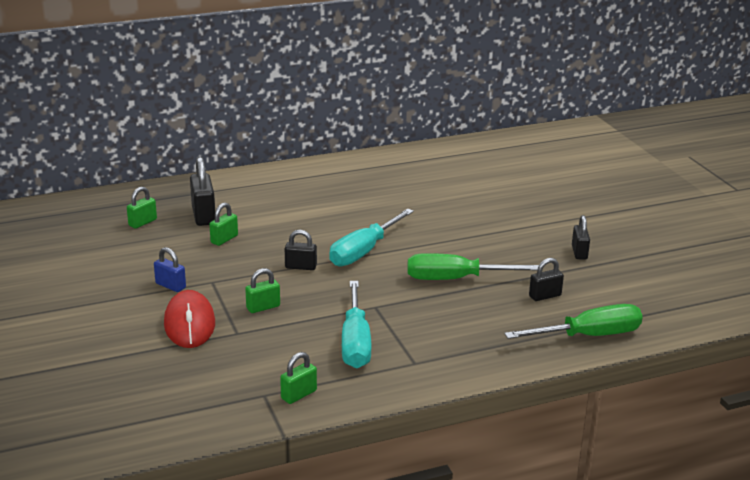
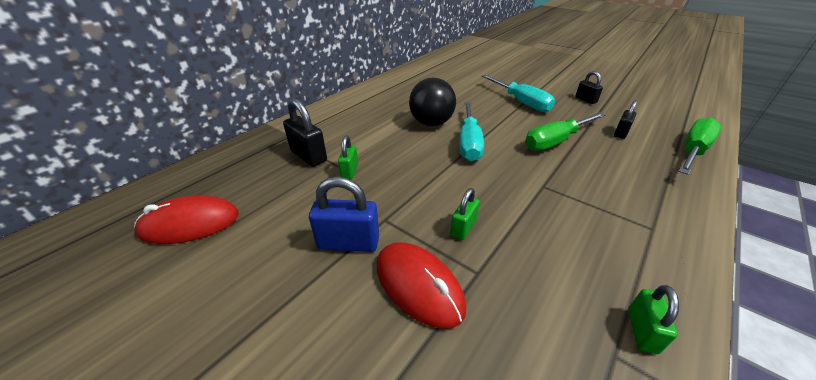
camera: 30 degrees left, 10 degrees up
(77, 237) = (190, 224): none -> red mouse
(142, 222) = (255, 182): green padlock -> none
(170, 286) = (348, 243): blue padlock -> blue padlock, size x1.61
(301, 267) = (442, 173): black padlock -> none
(354, 221) = (431, 123): none -> black ball
(355, 342) = (583, 229): turquoise screwdriver -> turquoise screwdriver (521, 102)

